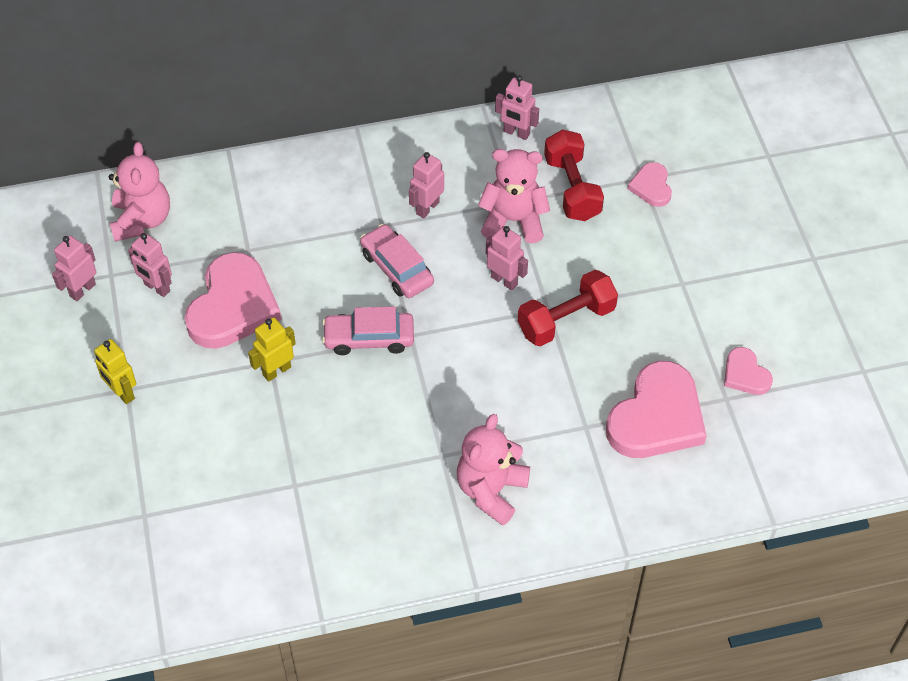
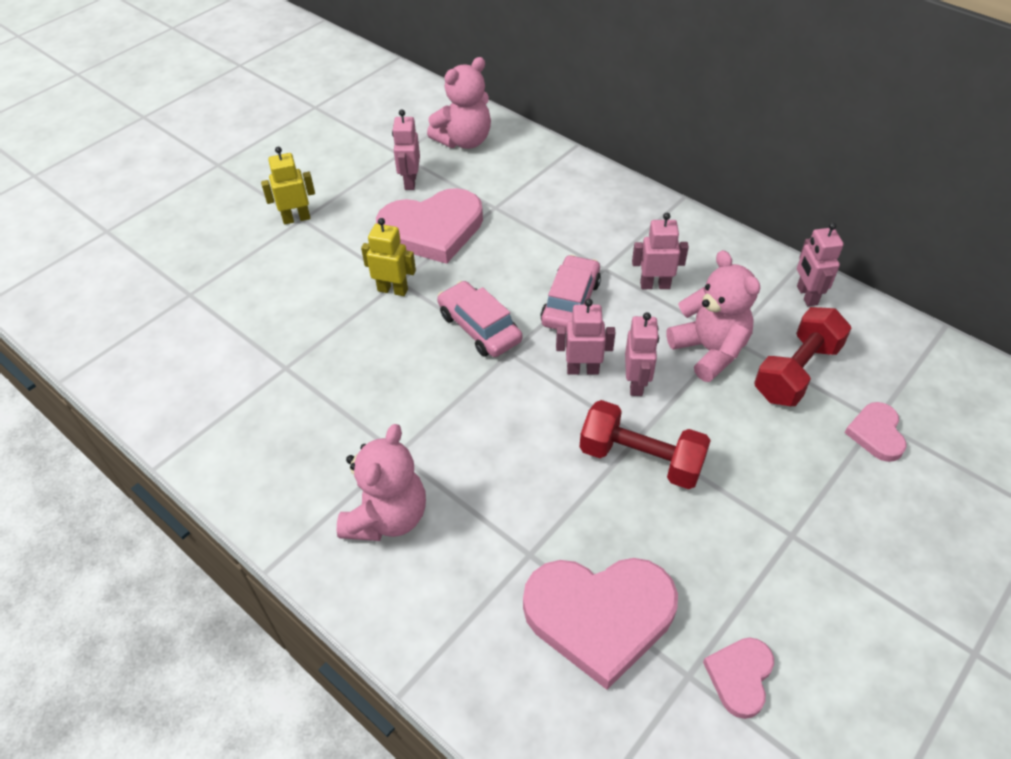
camera: 55 degrees right, 5 degrees down
(82, 290) = (372, 148): pink robot -> pink robot (582, 369)
(122, 393) = (296, 218): yellow robot -> yellow robot turned 60 degrees clockwise
(491, 491) = (387, 517): pink teddy bear -> pink teddy bear turned 120 degrees clockwise
(651, 187) = (876, 433): pink heart -> pink heart turned 45 degrees counterclockwise

